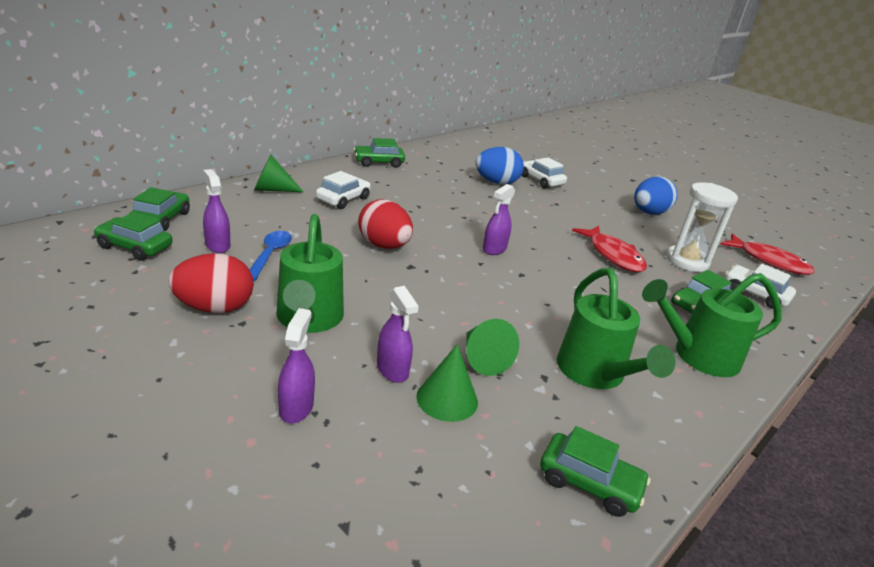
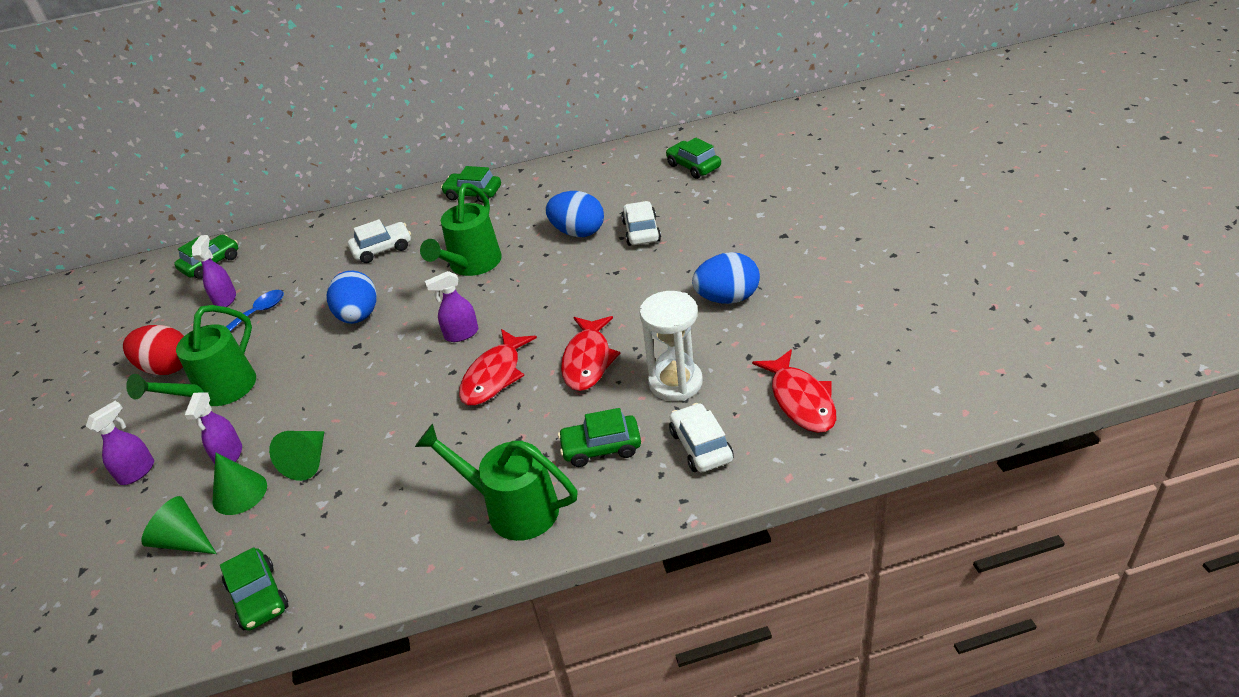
camera: 40 degrees right, 10 degrees up
(135, 247) = (168, 294): green car -> green car (693, 166)
(272, 189) = (330, 231): green cone -> green cone (184, 541)
(384, 246) = (359, 316): red egg -> blue egg
(559, 273) = (494, 376): none -> red fish
(595, 374) = (384, 502): green watering can -> green watering can (471, 265)

